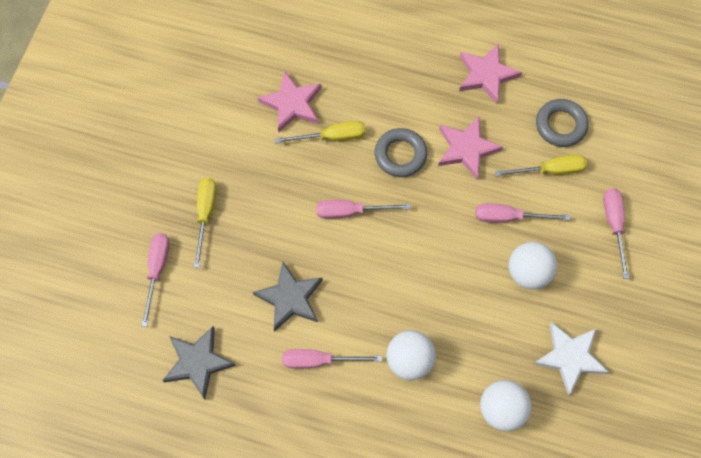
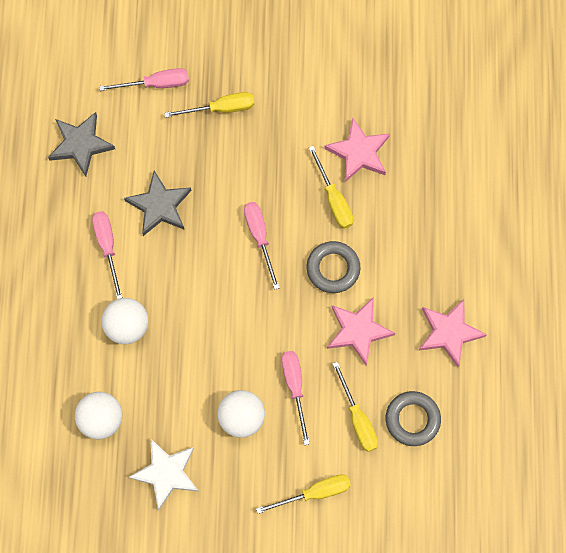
camera: 75 degrees right, 5 degrees up
(614, 225) = (314, 493): pink screwdriver -> yellow screwdriver

